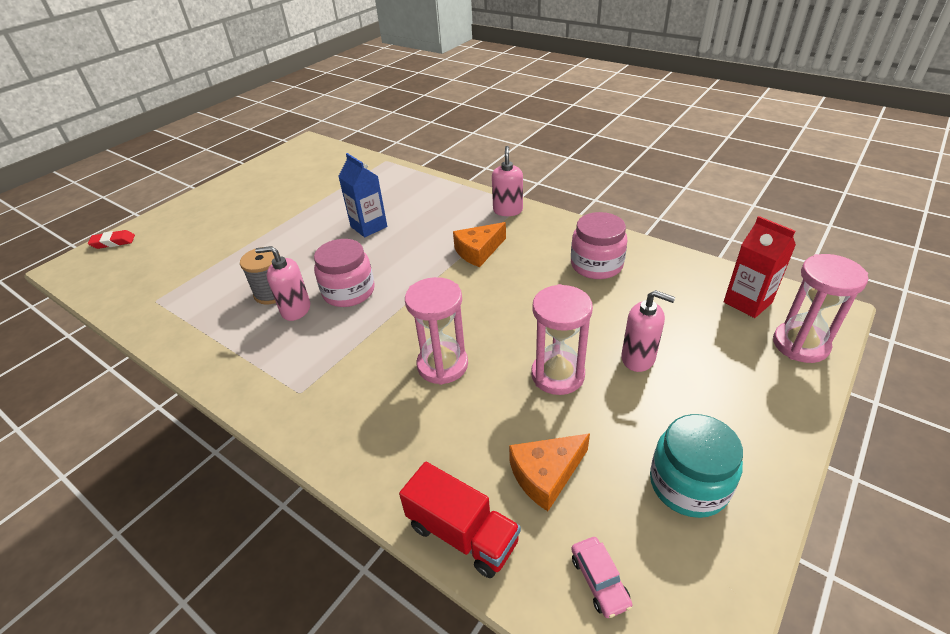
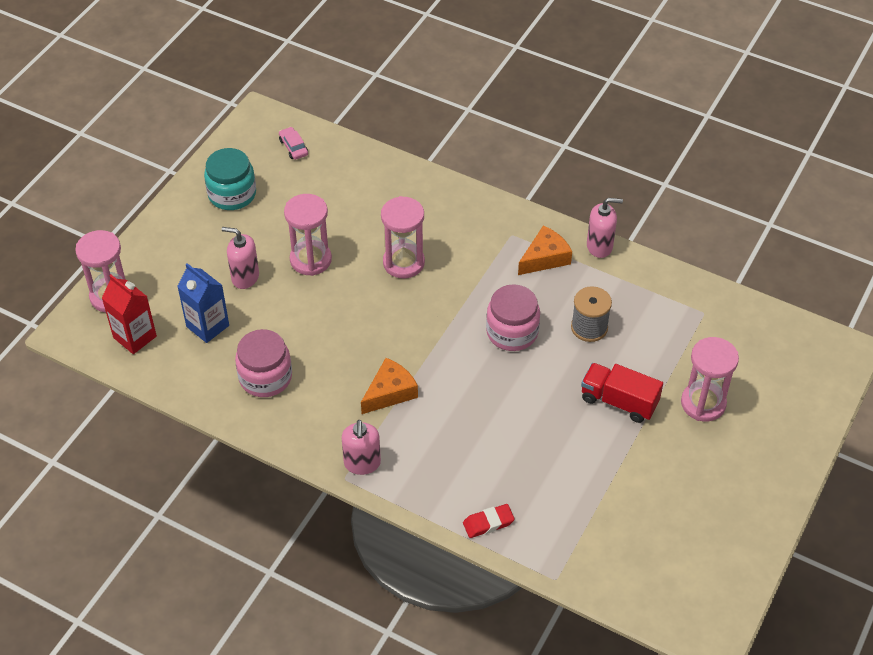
camera: 170 degrees right, 10 degrees up
(113, 242) = (827, 390): red eraser -> red eraser (488, 523)
(218, 237) = (703, 403): none -> pink hourglass
(296, 310) = (555, 309): pink soap dispenser -> pink soap dispenser (599, 246)
(369, 227) = (527, 428): blue carton -> blue carton (207, 326)
(462, 533) = (371, 161): red truck -> red truck (619, 401)
(546, 475) = (321, 193): orange cheese -> orange cheese (545, 258)

